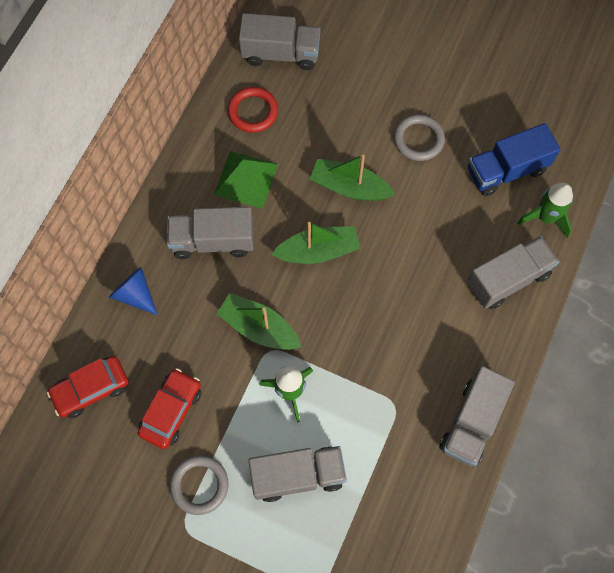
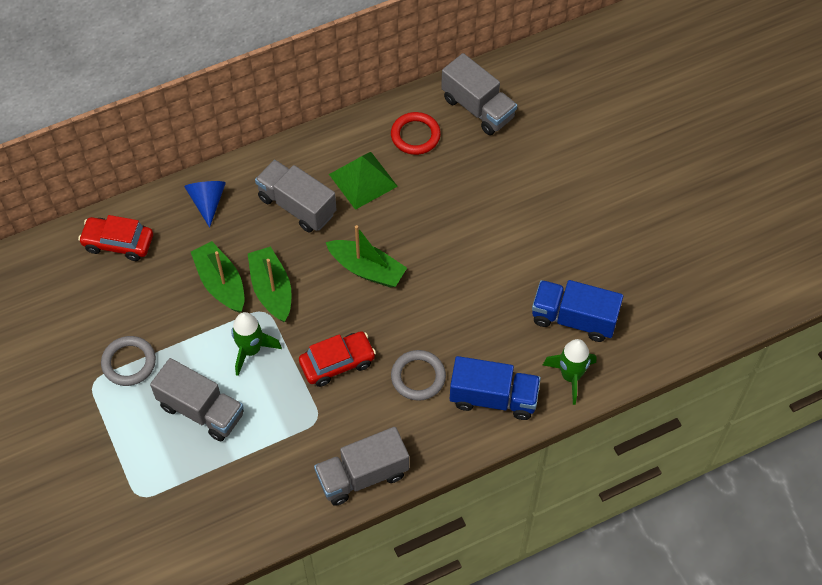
camera: 40 degrees right, 10 degrees down
(171, 411) = (157, 299): red car -> red car (337, 363)
(349, 187) = (436, 241): green boat -> green boat (221, 283)
(418, 139) = (525, 245): grey ring -> grey ring (418, 377)
(507, 279) = (493, 398): grey truck -> blue truck

